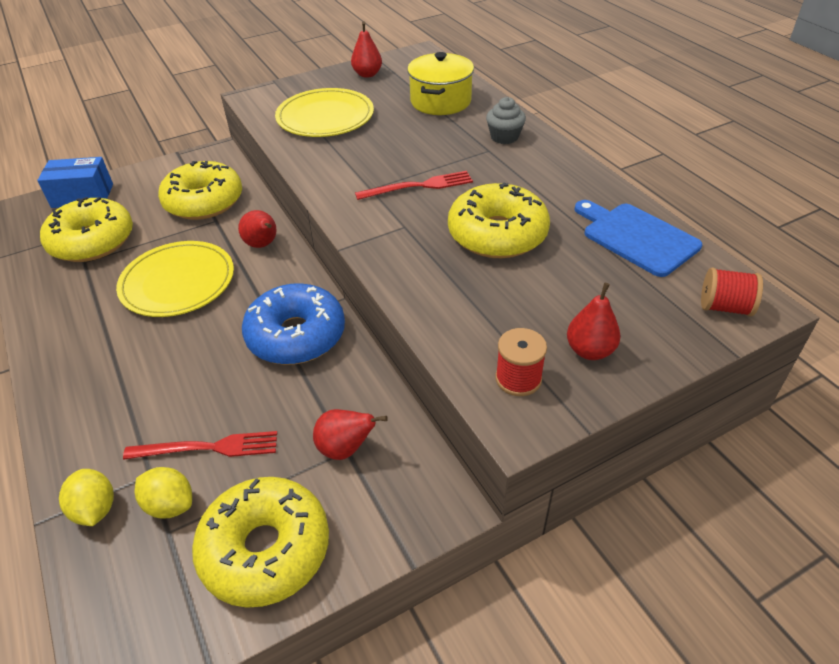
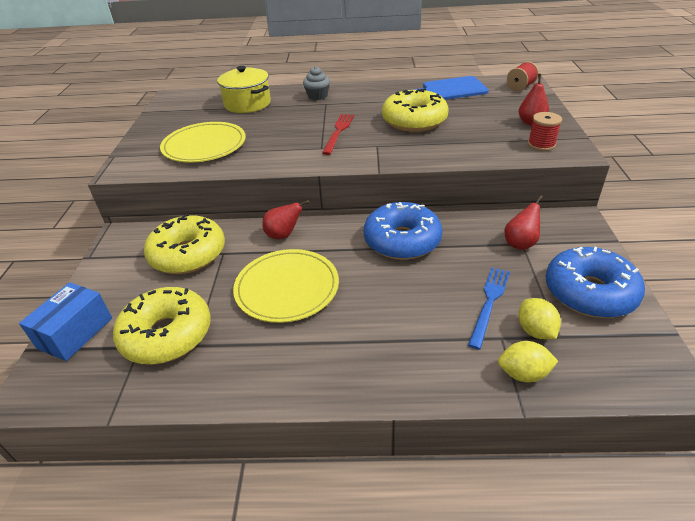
camera: 60 degrees left, 5 degrees down
(170, 505) = (535, 331): yellow lemon -> yellow lemon turned 75 degrees counterclockwise
(208, 448) = (489, 303): red fork -> blue fork
(265, 549) = (589, 292): yellow donut -> blue donut
(367, 74) = (169, 119): red pear -> none

